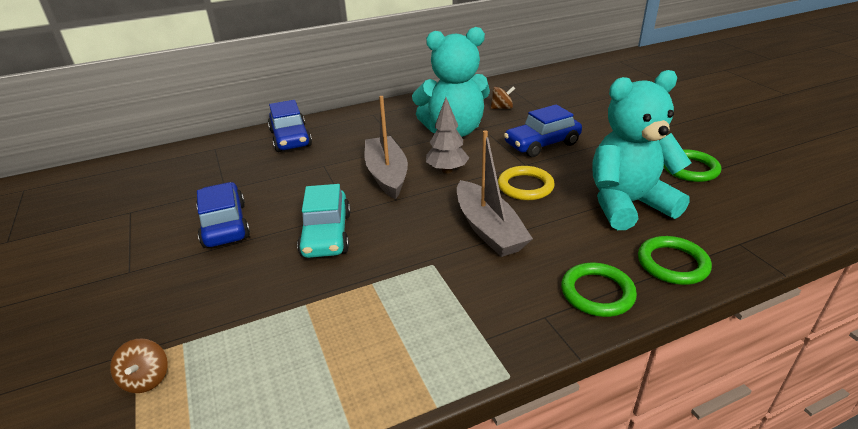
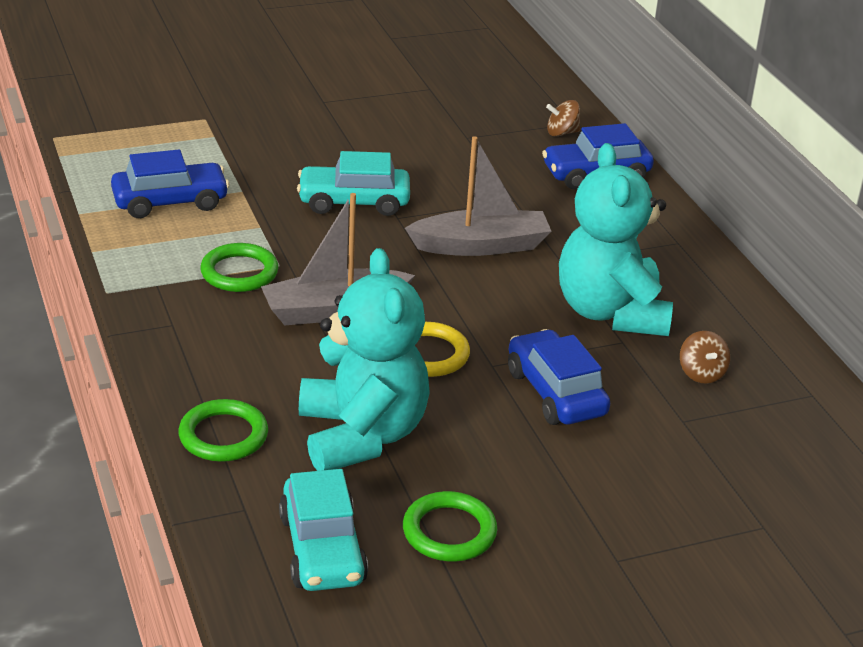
camera: 90 degrees right, 0 degrees up
(146, 379) = (180, 126): brown spinning top -> brown spinning top (561, 133)
(225, 225) = (389, 142): blue car -> blue car (170, 202)
(447, 170) = (485, 294): grey tree -> none
(597, 293) = (194, 365): green ring -> green ring (239, 272)
(746, 208) = (322, 549): none -> turquoise car

